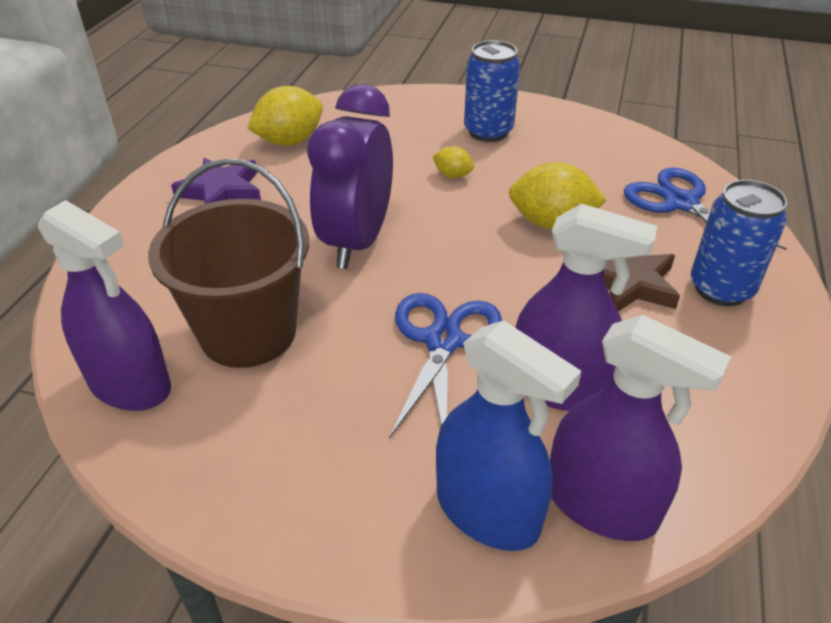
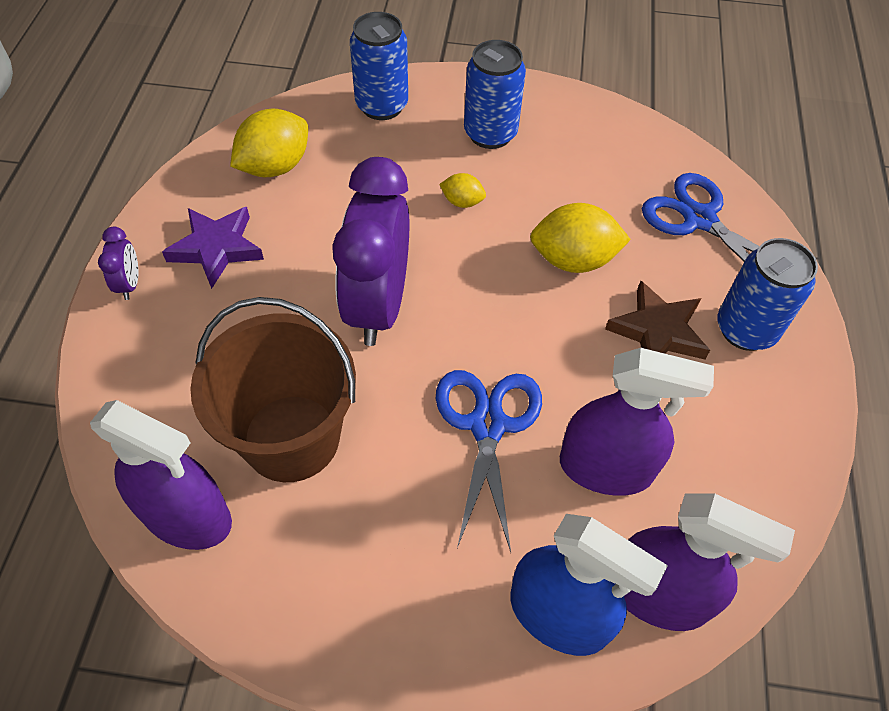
camera: 10 degrees left, 15 degrees up
(137, 210) = (130, 284): none -> purple clock
(394, 108) = (382, 106): none -> blue can

